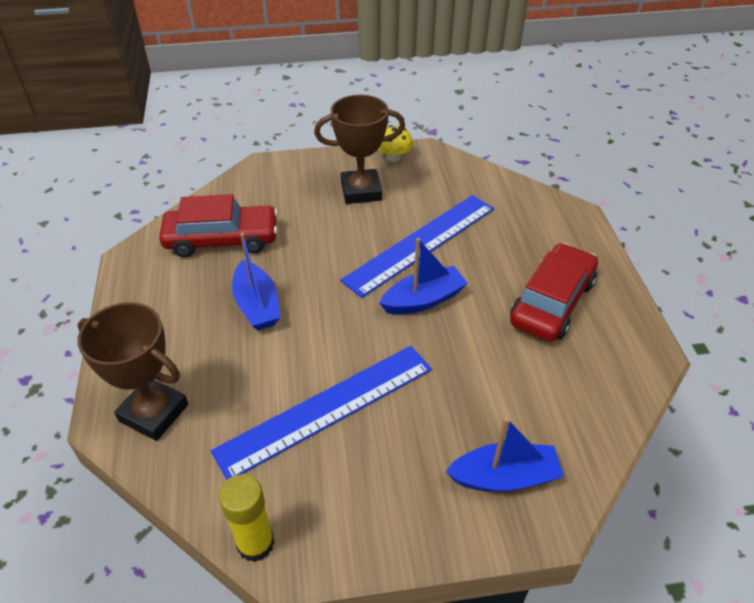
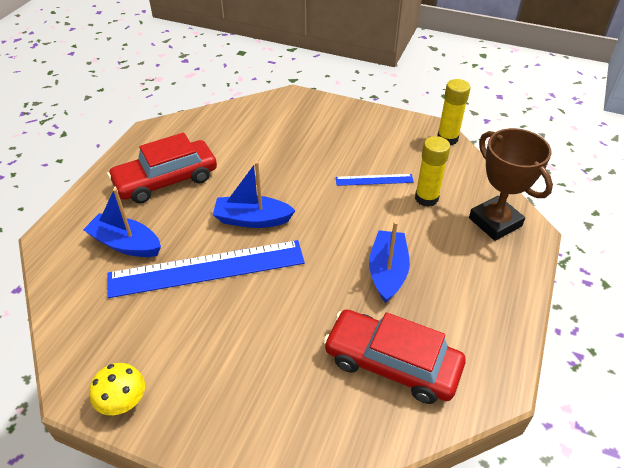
camera: 150 degrees left, 0 degrees up
(249, 410) = (426, 198): none -> yellow glue stick
(326, 409) = (374, 180): blue ruler -> blue ruler, size x0.46
(361, 191) = (205, 362): brown trophy -> none
(504, 477) = (298, 116): blue boat -> blue boat (126, 244)

